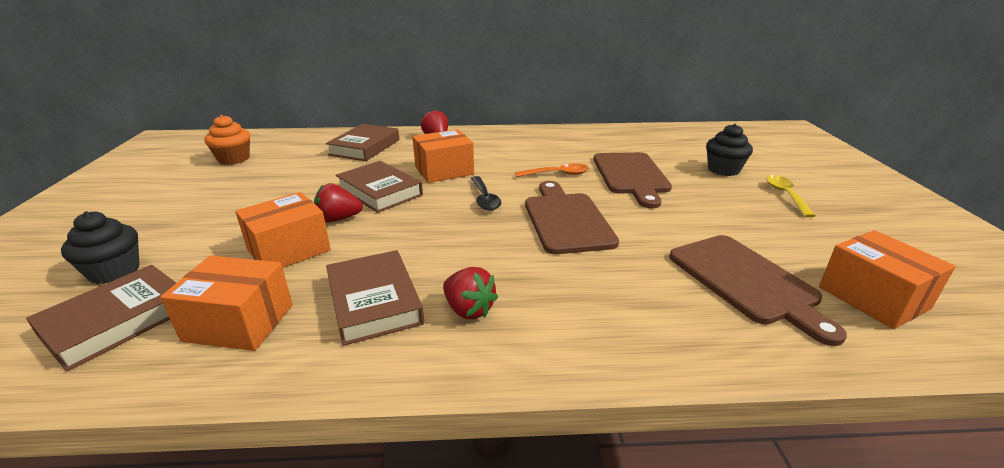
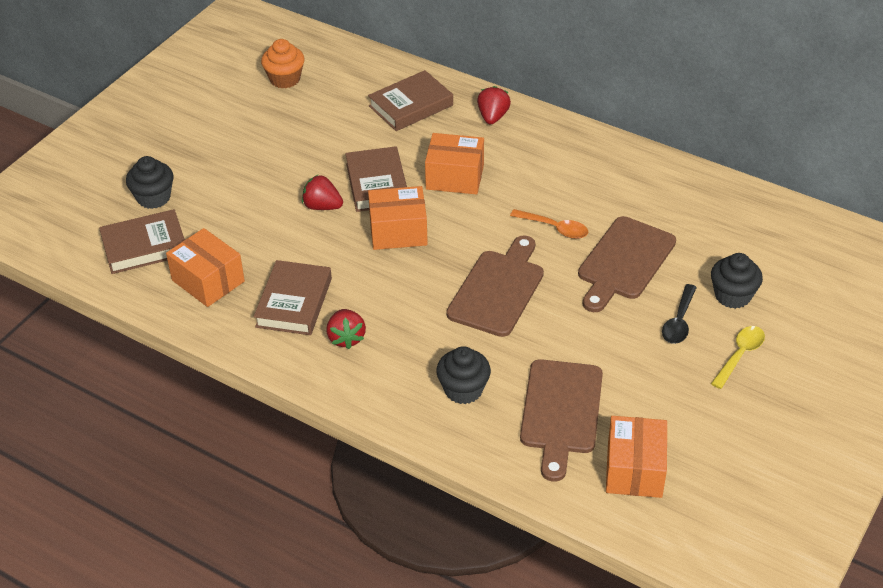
camera: 35 degrees right, 15 degrees up
(289, 250) = (268, 226): orange box -> orange box (398, 231)
(484, 199) = (456, 233): black spoon -> black spoon (679, 321)
(642, 303) = (463, 390): none -> black cupcake

